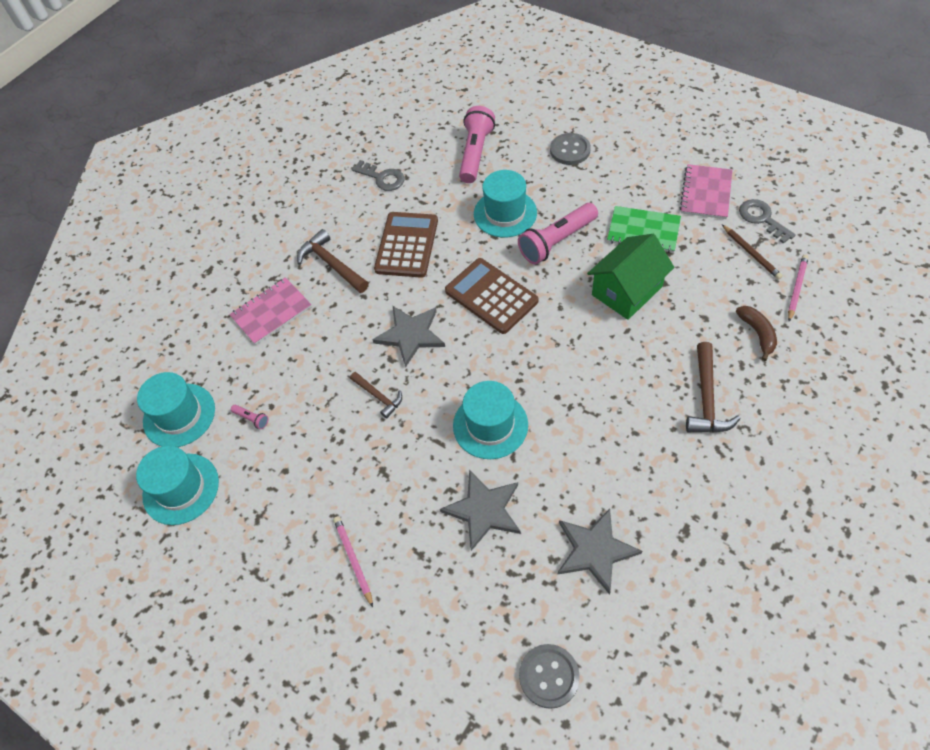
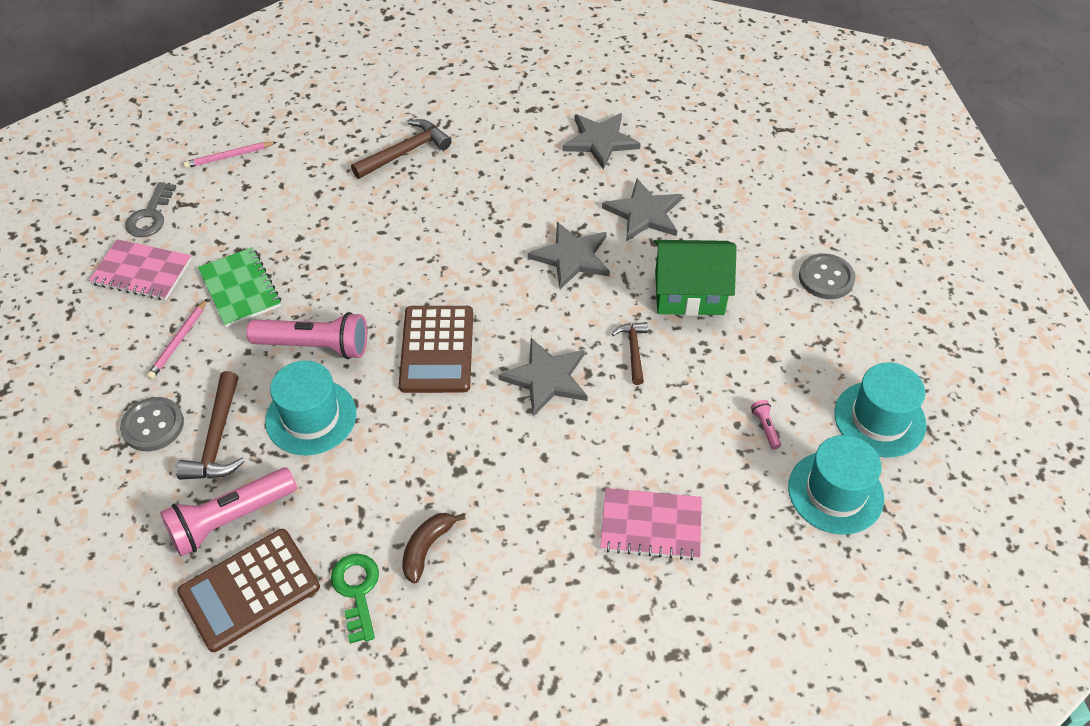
camera: 140 degrees left, 5 degrees down
(332, 264) = (535, 525): brown hammer -> brown hammer (217, 439)
(353, 560) = (772, 257): pink pencil -> pink pencil (178, 341)
(382, 178) = (357, 591): grey key -> green key
(407, 245) = (440, 474): brown calculator -> brown calculator (249, 590)
(490, 425) = (571, 257): turquoise hat -> grey star
(549, 676) = (706, 115): grey button -> grey button (826, 278)
(627, 291) = (333, 257): green house -> green house (689, 293)
(705, 193) = (142, 272): pink notebook -> pink notebook turned 45 degrees clockwise
(751, 253) = (207, 201): brown pencil -> none
(757, 333) = (306, 156): brown banana -> brown banana (427, 548)

